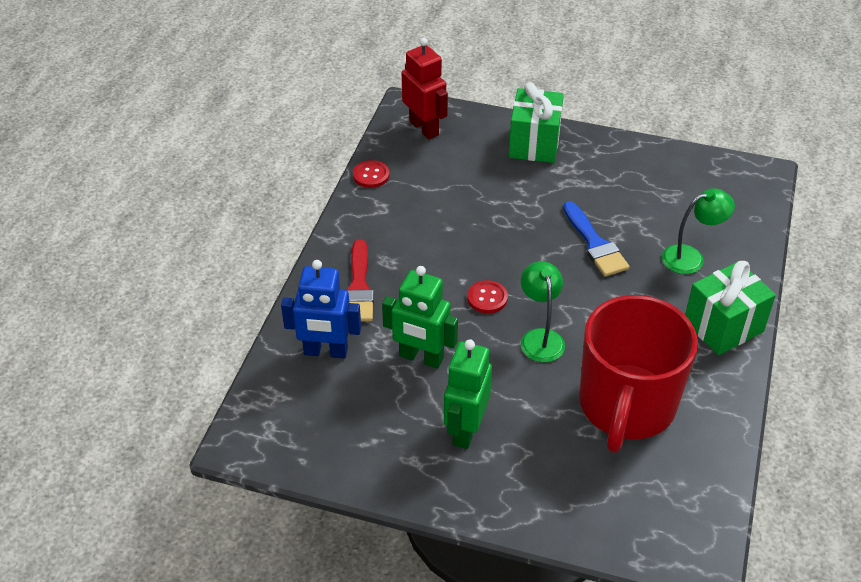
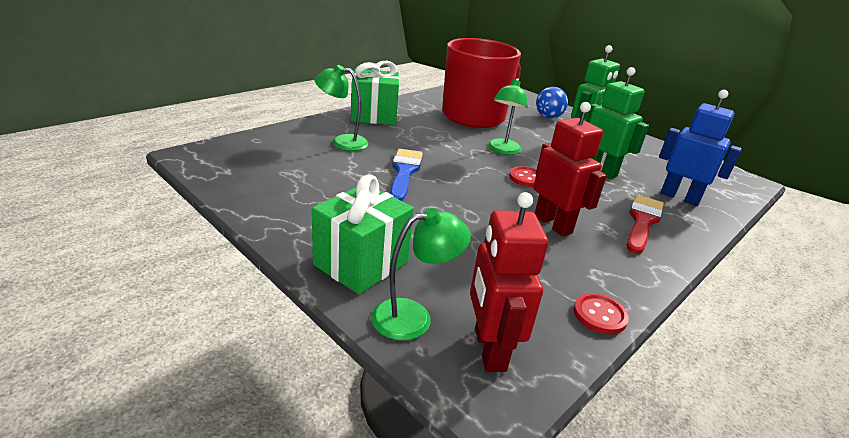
camera: 155 degrees left, 15 degrees down
(433, 243) = (553, 224): none -> red robot
(475, 127) = (413, 317): none -> green lamp
(539, 473) = (548, 117): none -> blue ball

